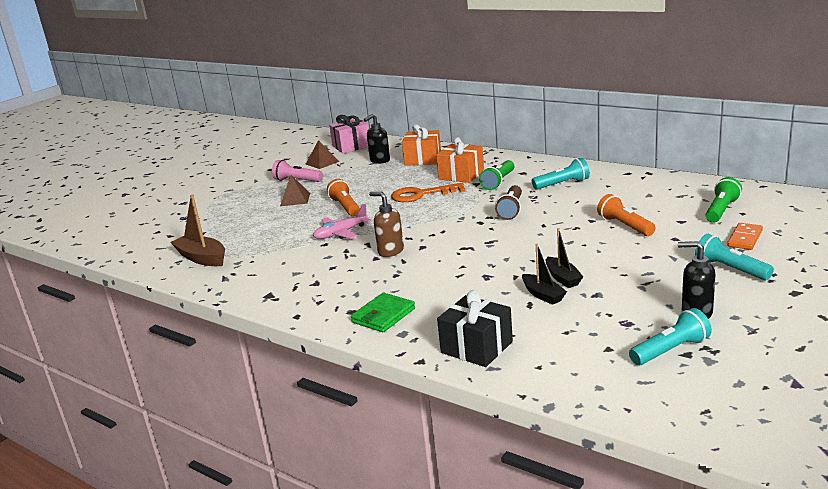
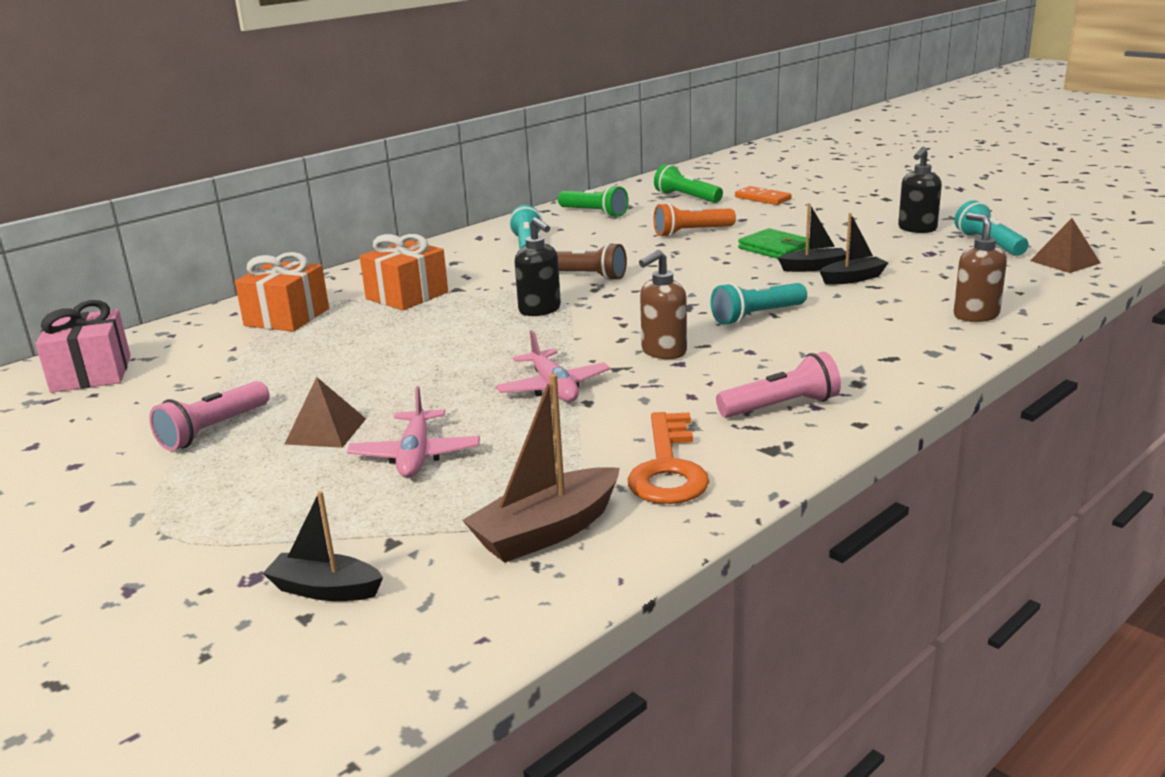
camera: 80 degrees left, 0 degrees up
(172, 230) = (325, 589): none -> black boat
(270, 220) = (415, 455): none -> pink plane
(318, 292) = (781, 407): none -> pink flashlight
(322, 163) = (142, 404): brown pyramid -> brown pyramid (1065, 262)
(345, 207) = (432, 383): orange flashlight -> none
(379, 161) = (231, 350): black soap dispenser -> black soap dispenser (540, 310)
(383, 315) = (878, 362): green wallet -> green wallet (776, 249)
(421, 194) = (454, 324): orange key -> orange key (668, 468)
(476, 347) = (975, 315): black gift -> brown soap dispenser
(498, 182) = (471, 276): green flashlight -> green flashlight (594, 213)
(730, 269) = (828, 210): turquoise flashlight -> turquoise flashlight (756, 316)

